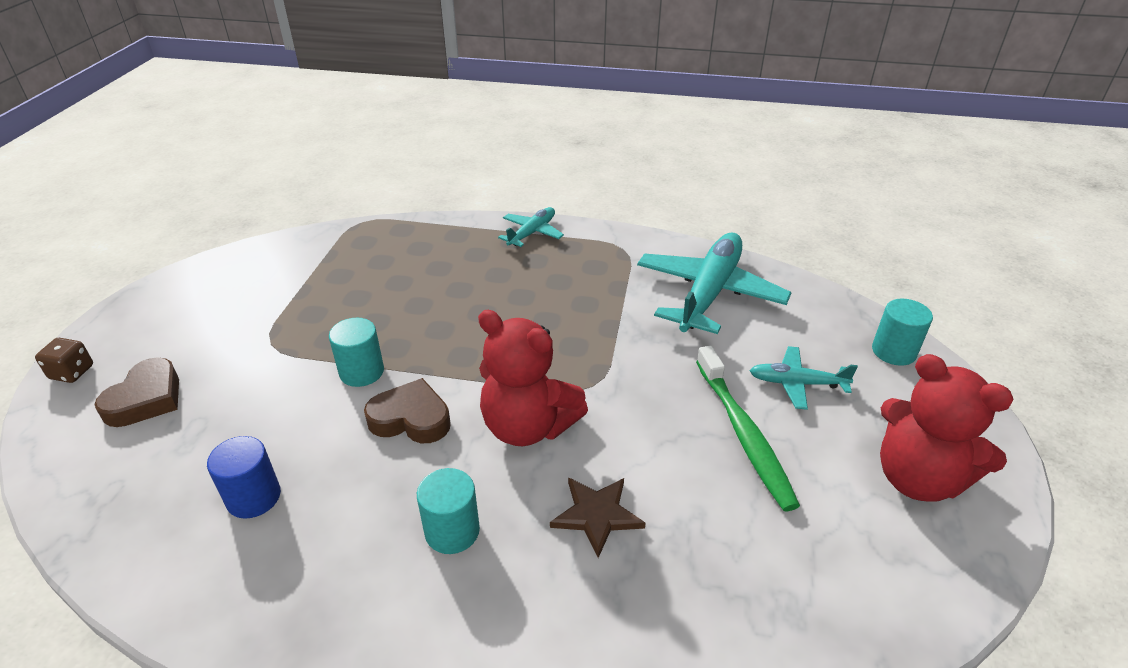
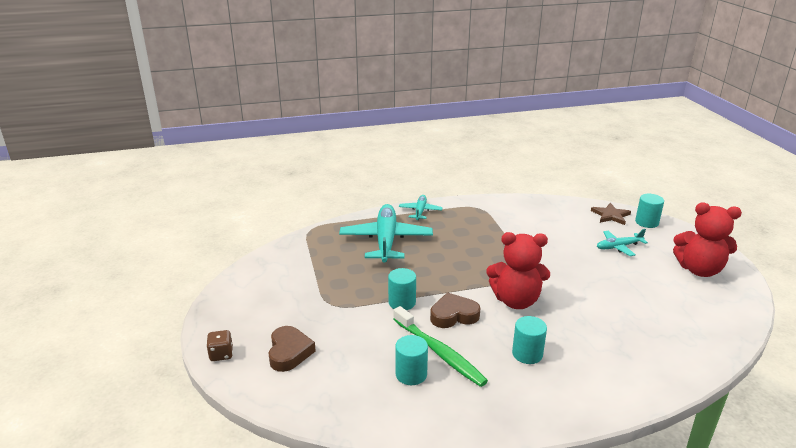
camera: 25 degrees left, 10 degrees down
(253, 497) = (411, 374): blue cylinder -> turquoise cylinder
(596, 515) = (585, 326): brown star -> brown star (610, 215)
(708, 293) = (542, 218): turquoise plane -> turquoise plane (386, 241)
(744, 434) = (616, 274): green toothbrush -> green toothbrush (439, 352)

